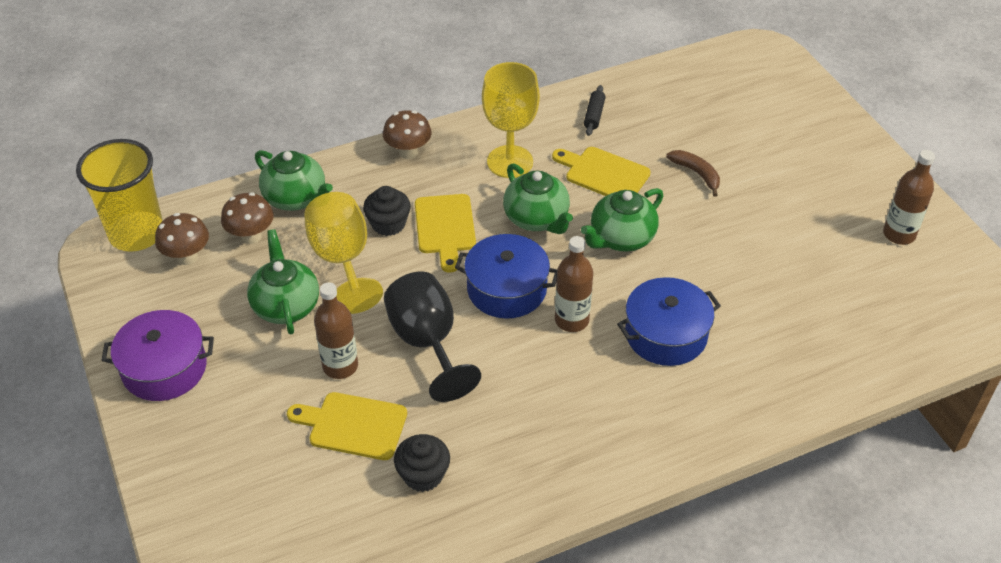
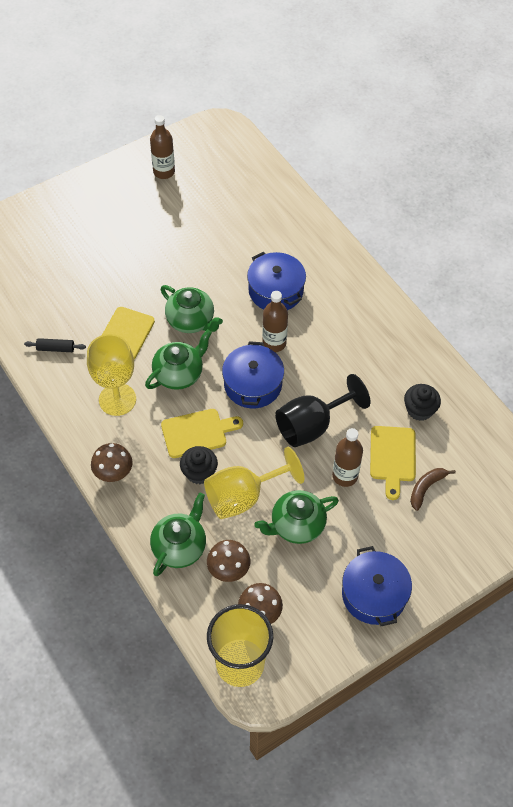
camera: 100 degrees left, 10 degrees up
(164, 368) = (374, 594): purple pot -> blue pot
(696, 174) = (117, 280): brown banana -> brown banana (426, 488)

